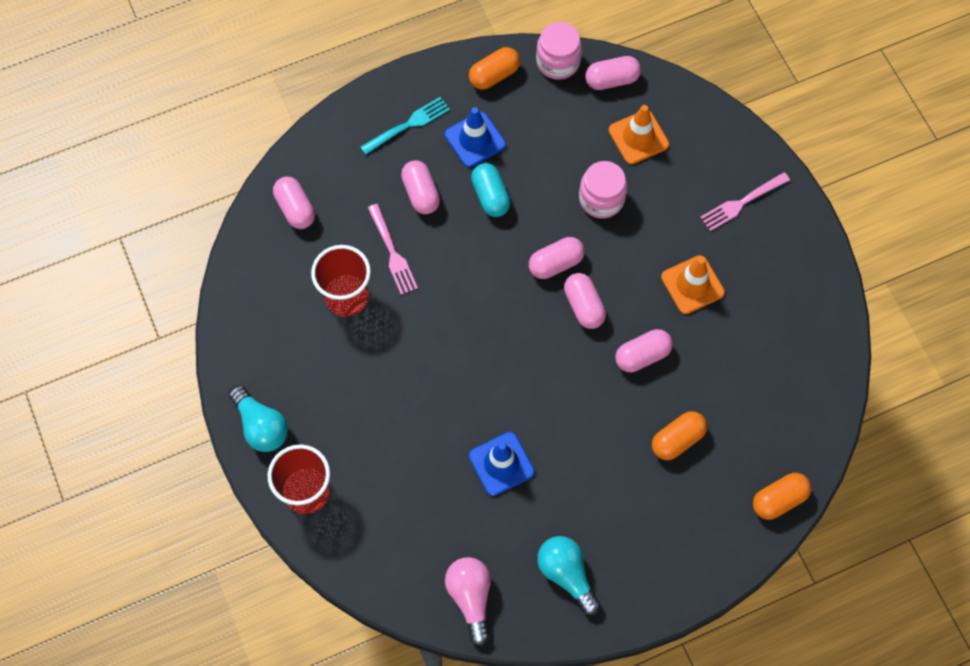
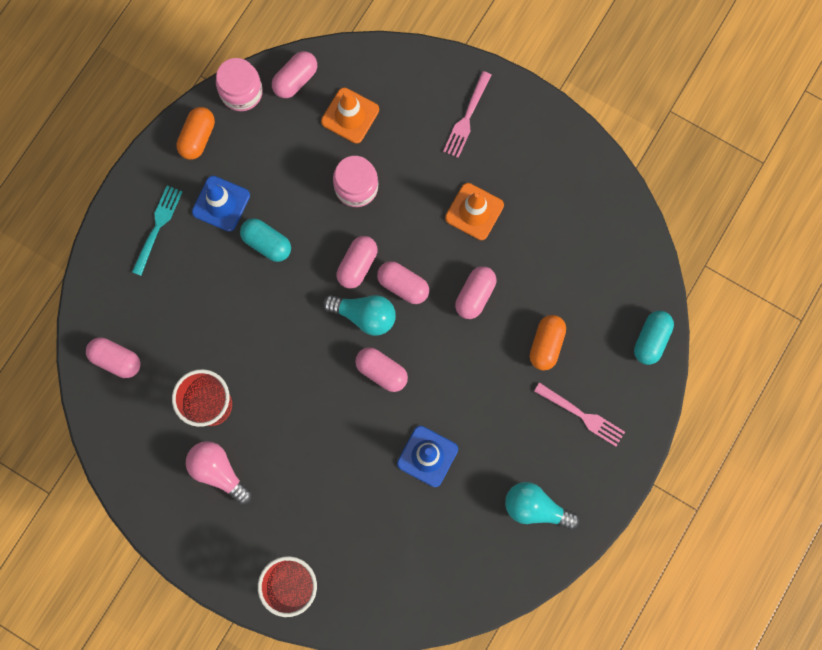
camera: 35 degrees left, 10 degrees up
(261, 426) = (219, 557): turquoise light bulb -> turquoise light bulb (364, 315)
(392, 252) = (222, 343): pink fork -> pink fork (582, 415)
(421, 193) = (209, 278): pink capsule -> pink capsule (381, 371)
(471, 598) = (477, 576): pink light bulb -> pink light bulb (219, 471)
(779, 499) = (651, 340): orange capsule -> turquoise capsule

